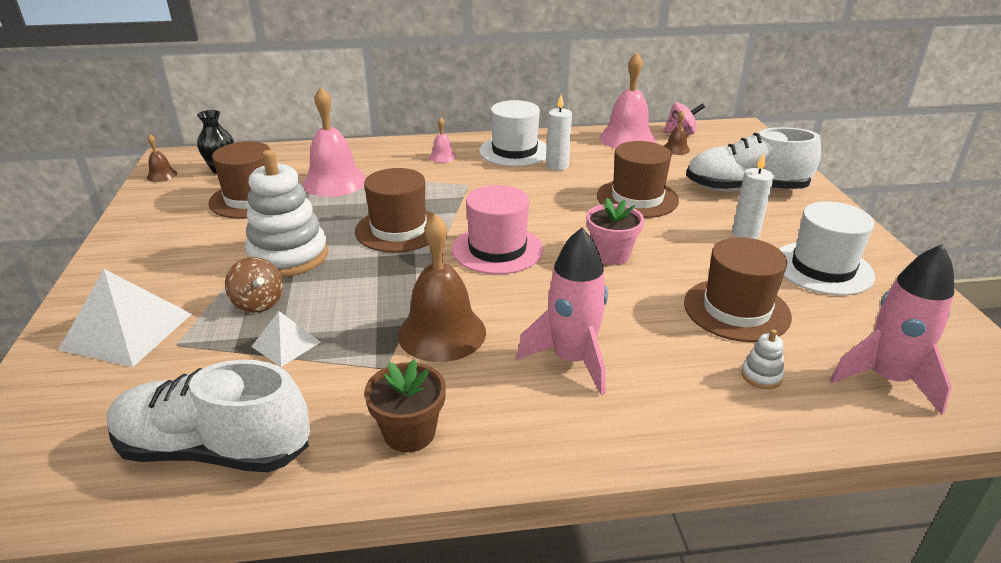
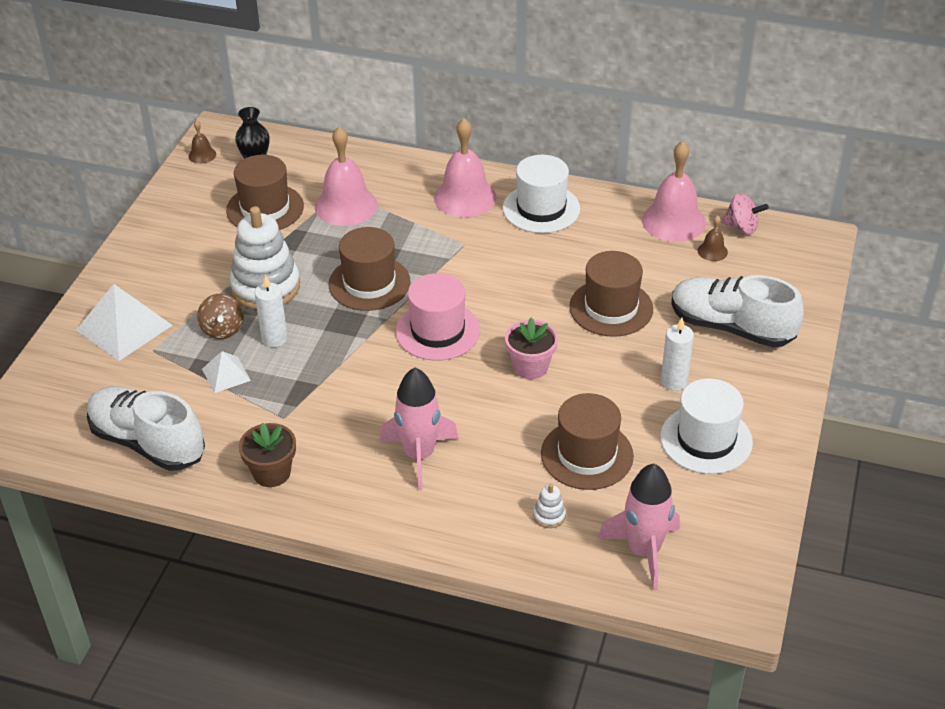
camera: 25 degrees right, 10 degrees up
(442, 156) = (465, 197): pink bell -> pink bell, size x2.17
(442, 333) = (340, 400): brown bell -> none
(557, 166) = (568, 242): white candle -> white candle (274, 339)

